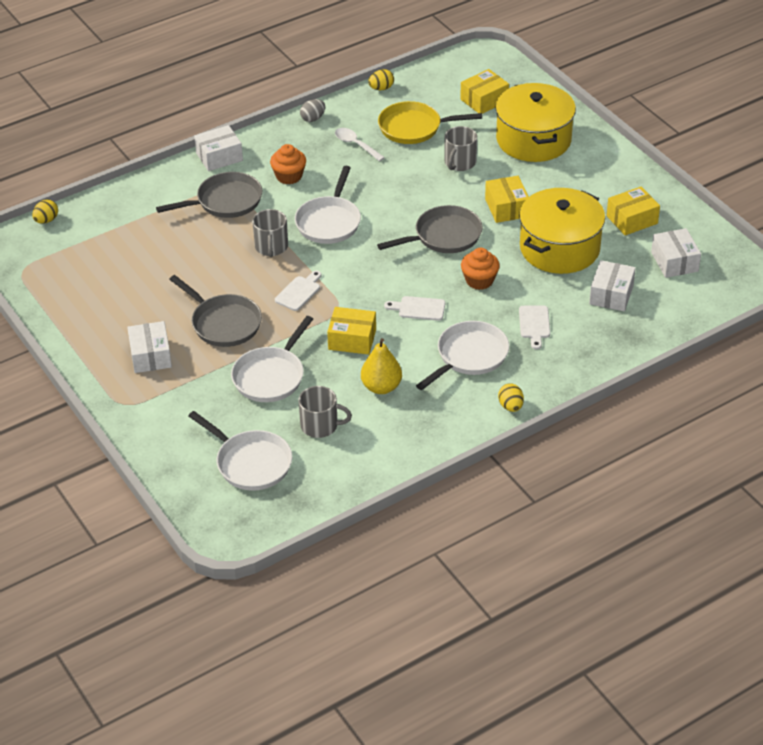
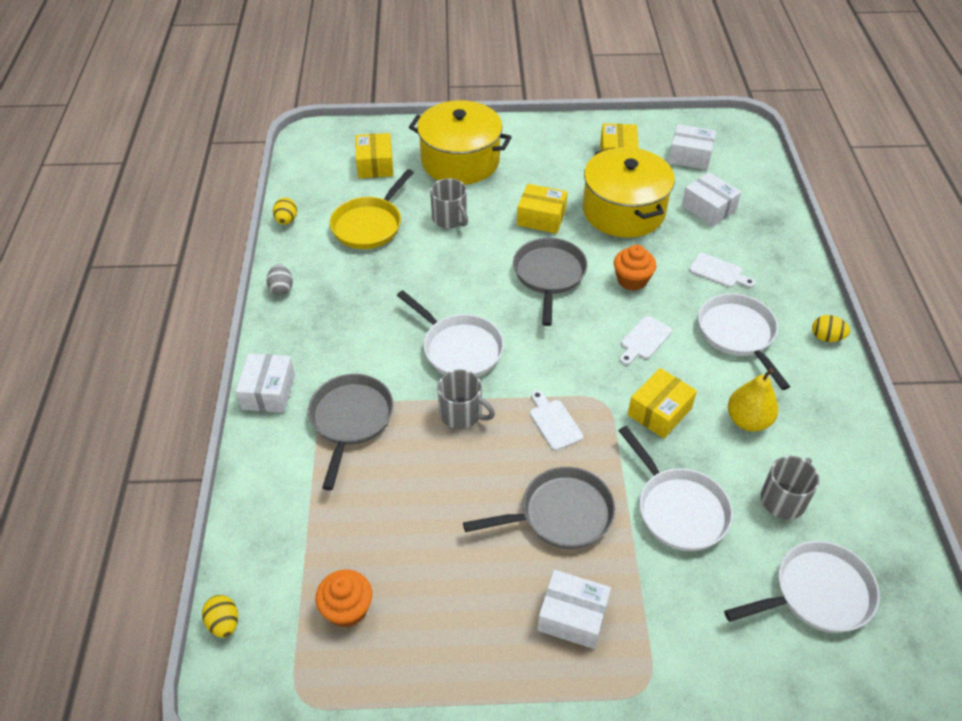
camera: 60 degrees left, 5 degrees up
(289, 176) = (357, 348): orange cupcake -> orange cupcake (347, 609)
(356, 145) = (355, 275): white spoon -> none

